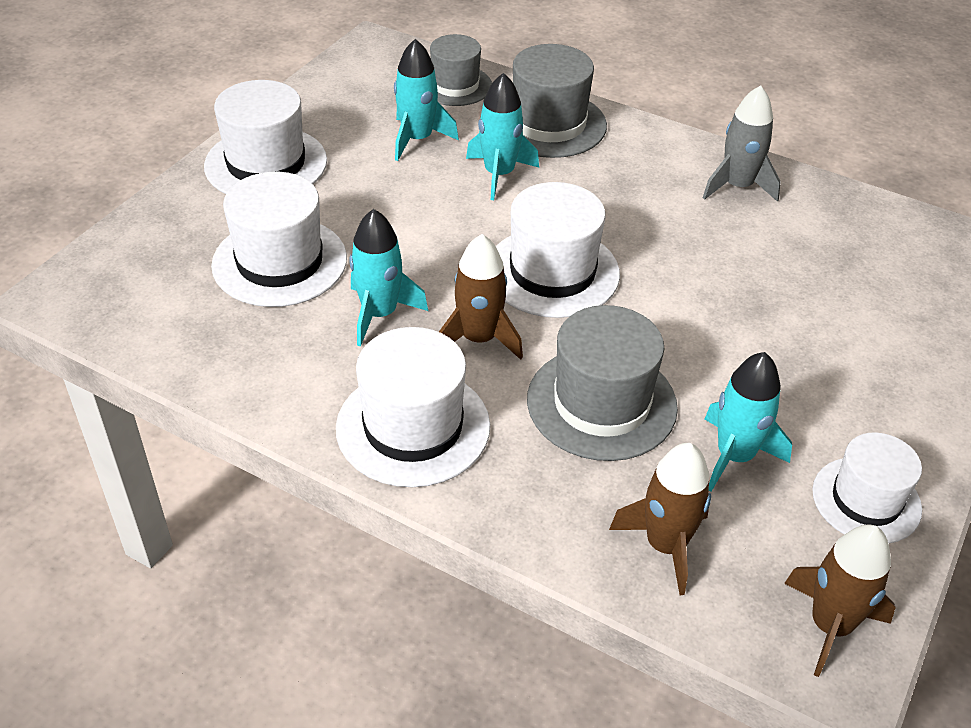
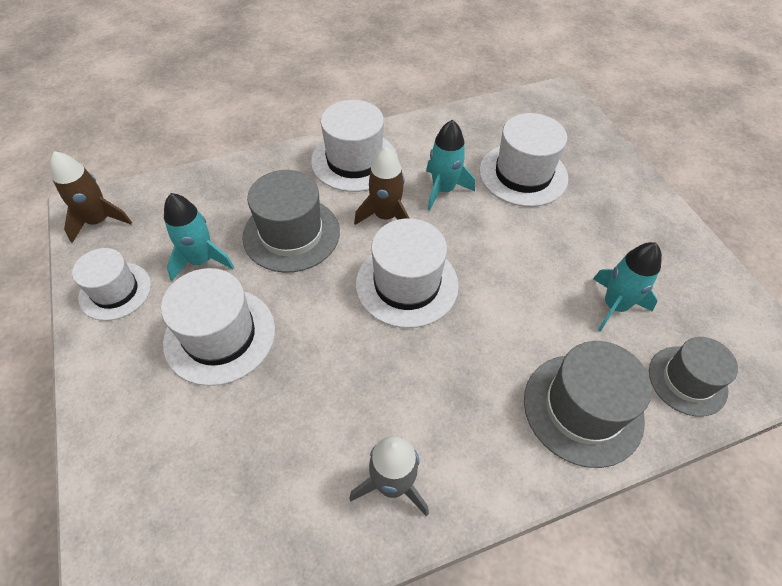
camera: 130 degrees right, 10 degrees up
(266, 163) = (634, 213): white hat -> white hat (220, 335)
(499, 174) = (534, 326): turquoise rocket -> none
(665, 546) = (197, 198): brown rocket -> none

